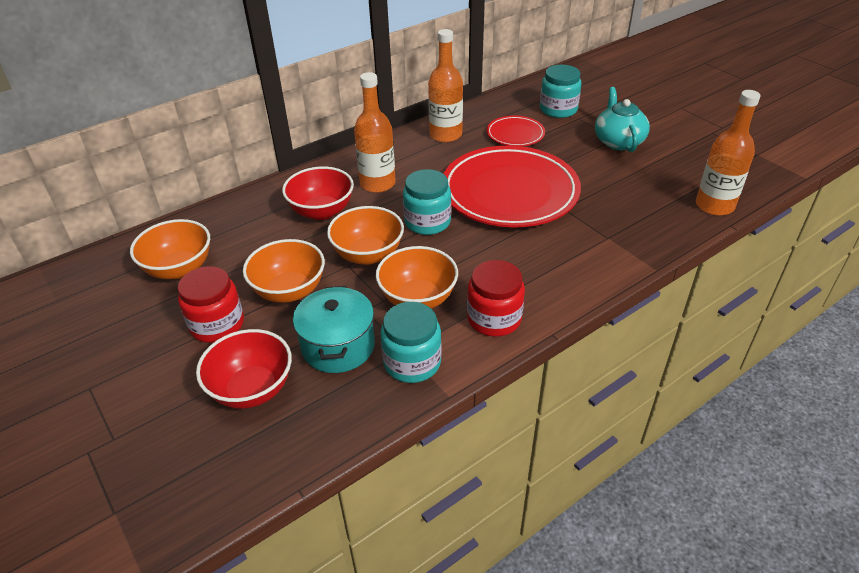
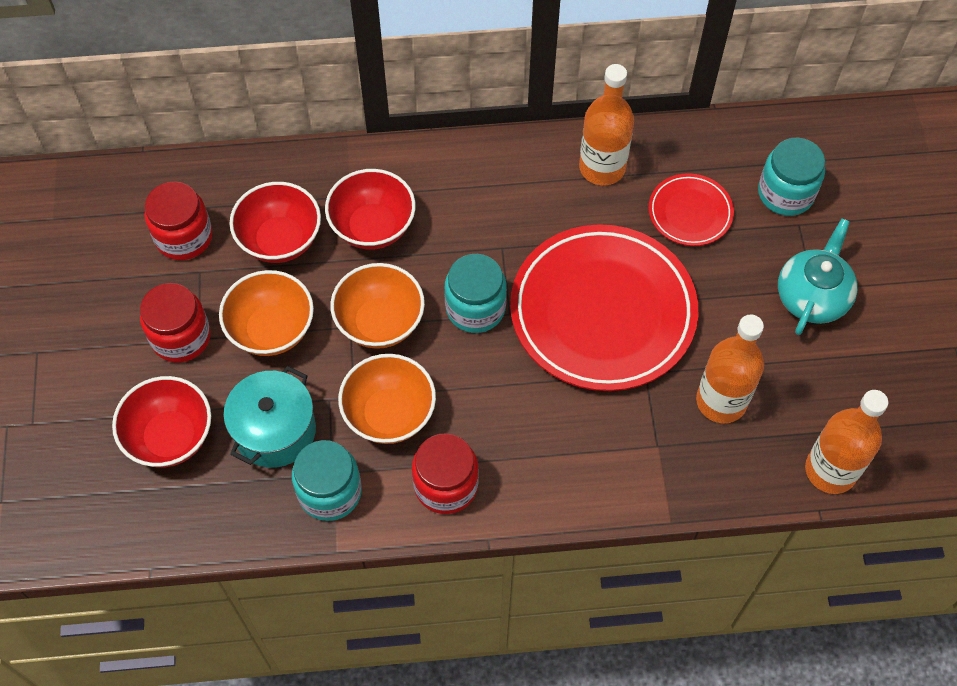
camera: 30 degrees right, 20 degrees up
(179, 269) = (184, 237): orange bowl -> red jar
(258, 242) = (280, 240): none -> red bowl
(377, 184) = (462, 214): orange bottle -> orange bottle (721, 401)

